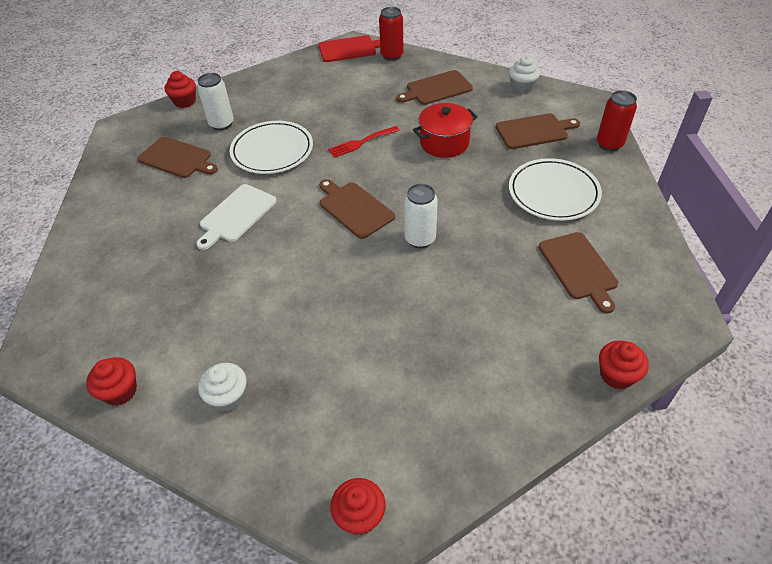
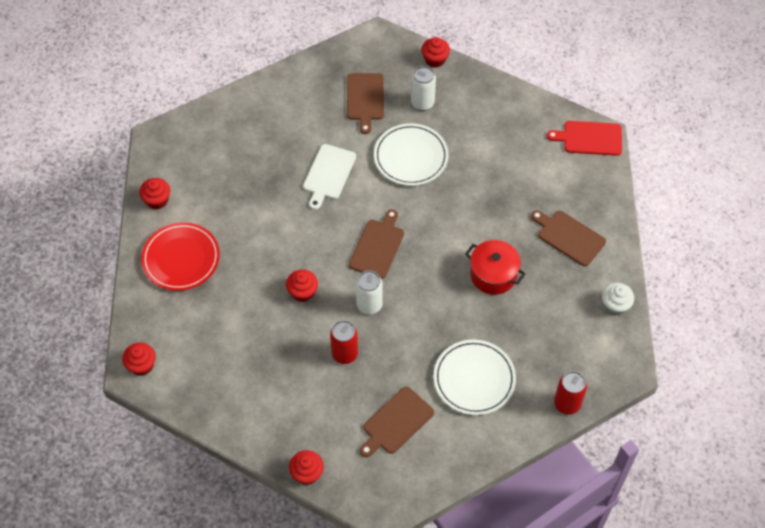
camera: 60 degrees right, 10 degrees up
(228, 397) = (181, 258): white cupcake -> red plate
(236, 215) = (328, 174): white cutting board -> white cutting board turned 75 degrees counterclockwise
(350, 49) = (589, 138): red cutting board -> red cutting board turned 135 degrees clockwise
(361, 142) = (457, 214): red fork -> none
(366, 289) = (302, 292): none -> red cupcake
(392, 56) = (600, 177): red can -> red can (344, 354)
(534, 131) = (551, 338): brown cutting board -> none

